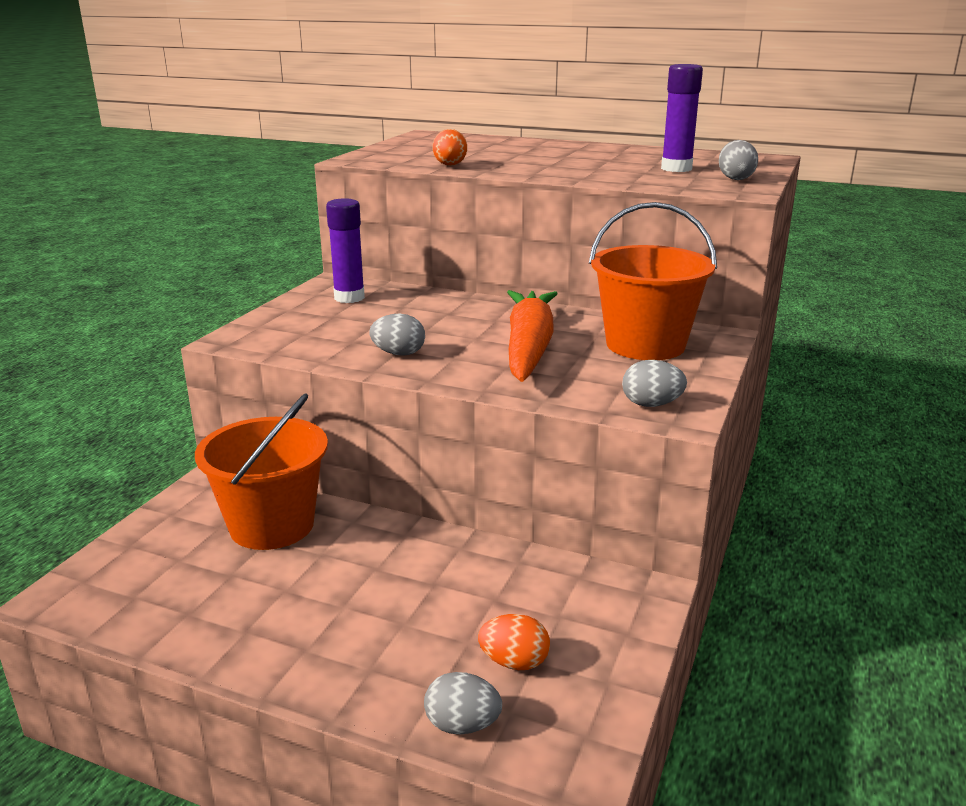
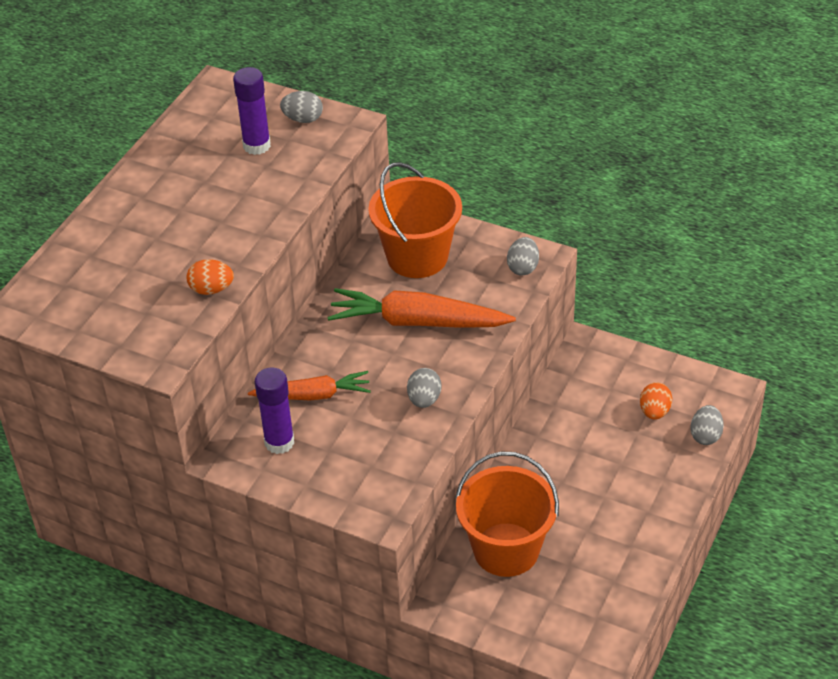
camera: 85 degrees left, 20 degrees up
(412, 307) = (313, 395): none -> orange carrot

